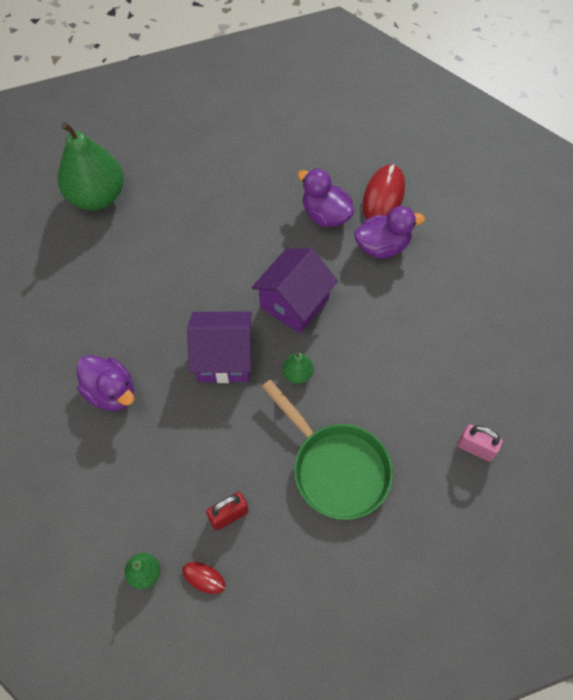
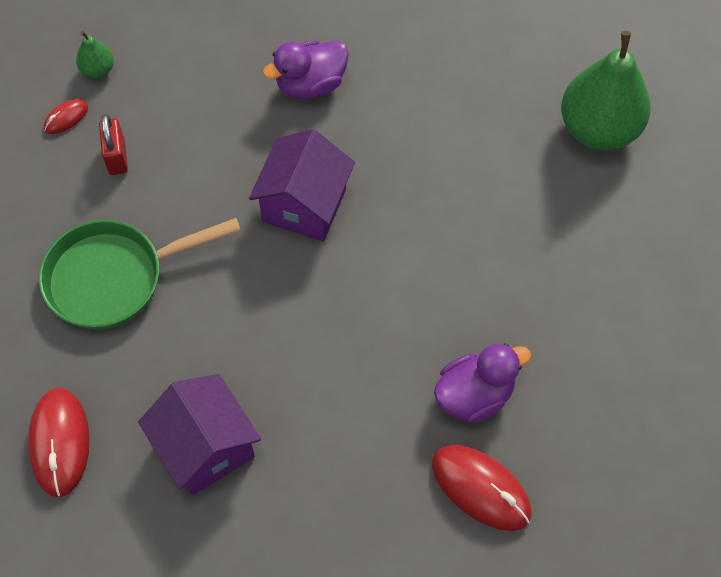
camera: 110 degrees right, 0 degrees up
(294, 303) = (348, 307): purple house -> purple house (206, 448)
(297, 374) = (248, 277): green pear -> none
(382, 246) = (394, 451): purple duck -> none
(475, 448) = (60, 442): pink padlock -> red mouse

